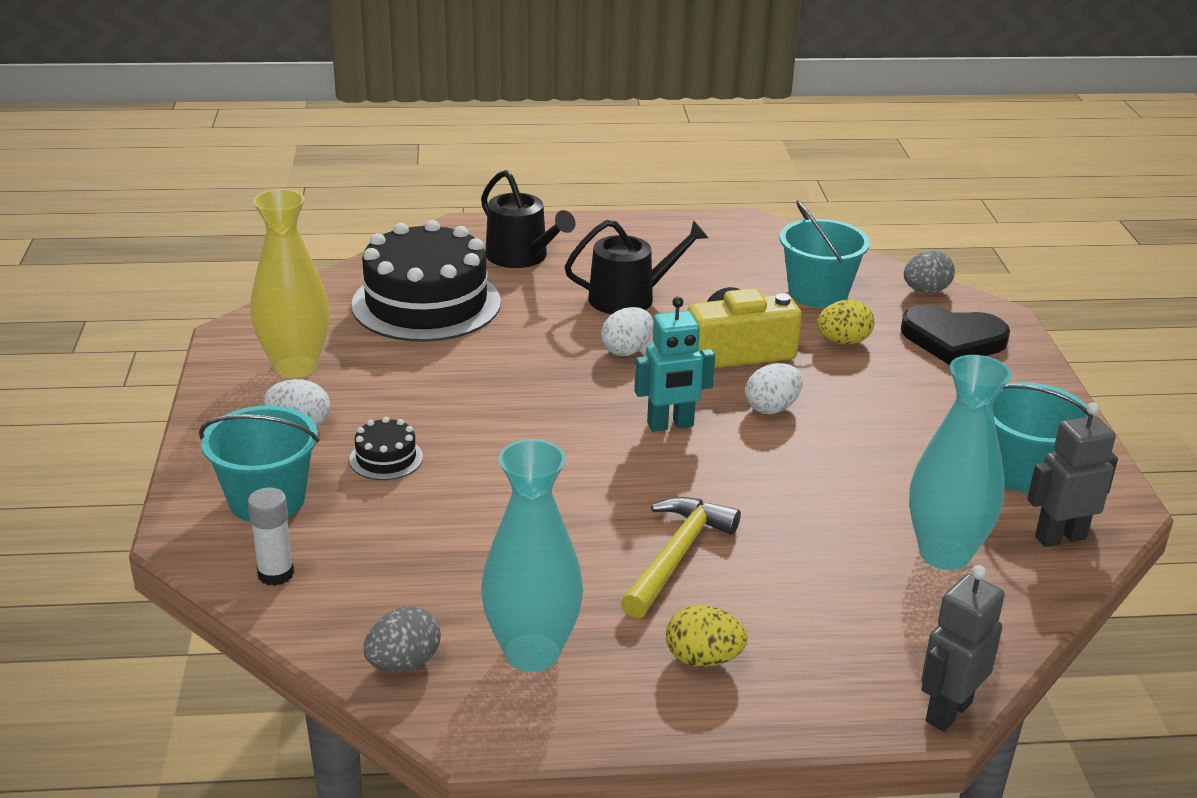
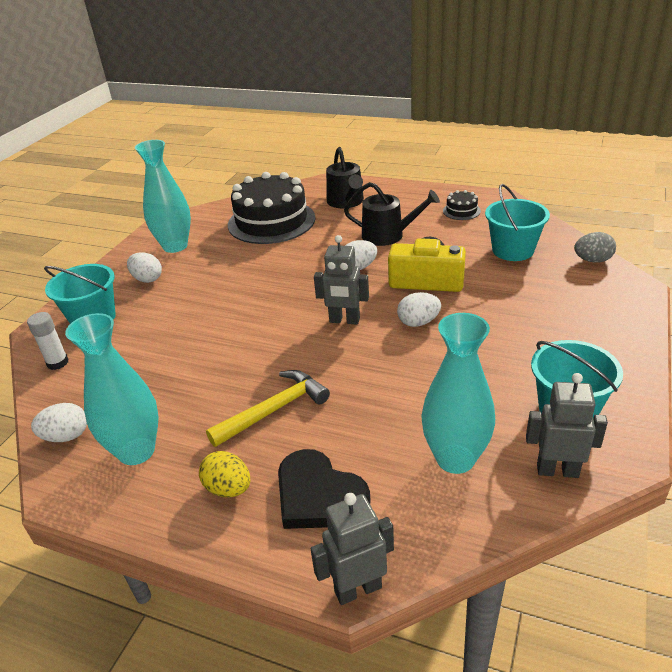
camera: 30 degrees right, 5 degrees up
(296, 366) = (175, 246): yellow vase -> turquoise vase
(386, 458) = (171, 307): black cake -> black cake (461, 211)
(403, 663) = (66, 436): grey egg -> white egg
(670, 425) = (344, 320): turquoise robot -> grey robot
(843, 341) = (504, 286): yellow egg -> none
(953, 339) = (587, 298): black heart -> black heart (318, 495)

